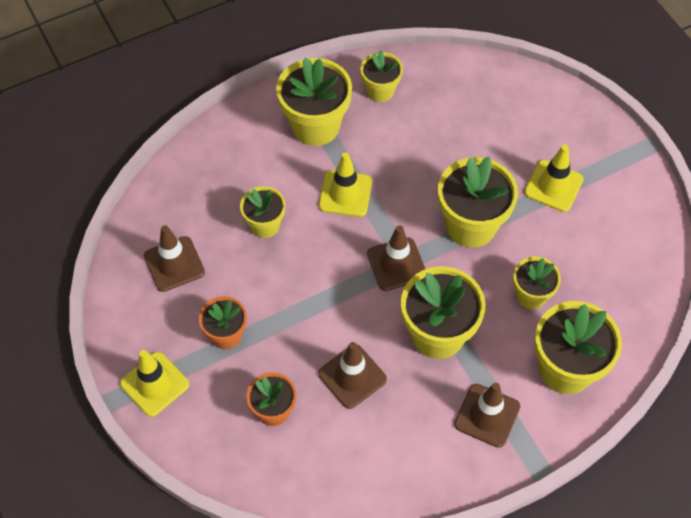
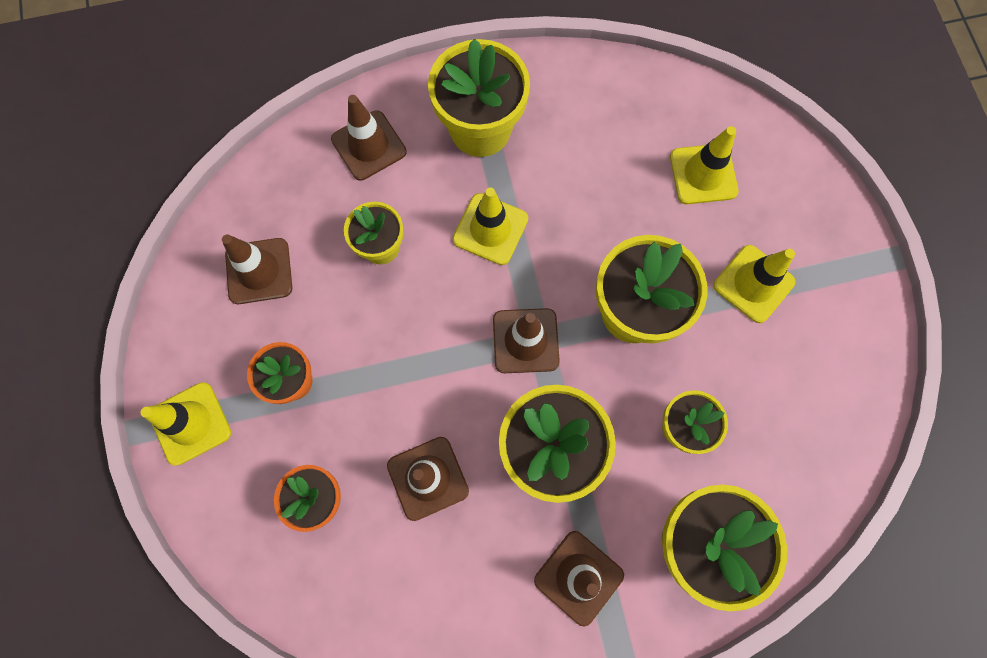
camera: 15 degrees right, 15 degrees up
(232, 156) = (369, 146): none -> brown traffic cone
(380, 91) = (573, 101): yellow flower pot -> none
(493, 120) = (703, 174): none -> yellow traffic cone

